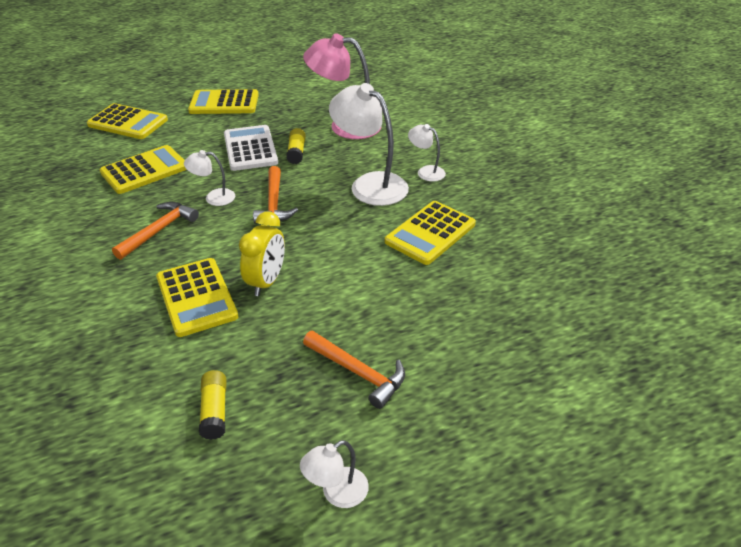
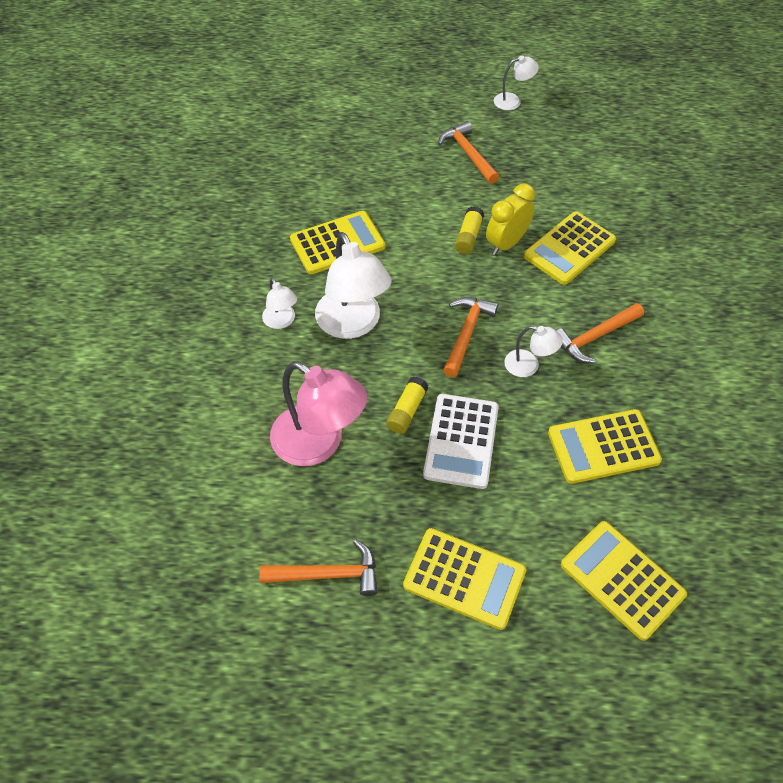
camera: 155 degrees left, 15 degrees up
(196, 297) = (569, 249): yellow calculator -> yellow calculator turned 135 degrees counterclockwise
(215, 411) = (572, 161): yellow glue stick -> yellow glue stick (468, 236)
(302, 88) = (328, 574): none -> orange hammer

